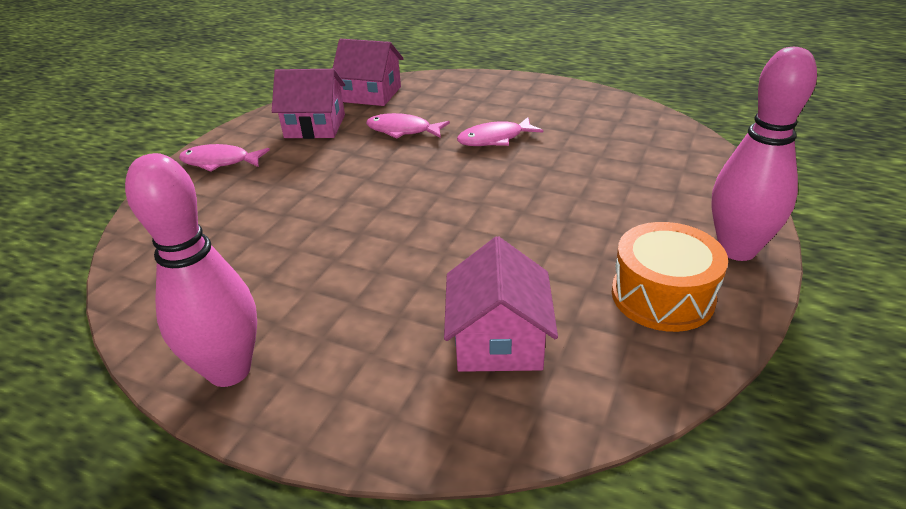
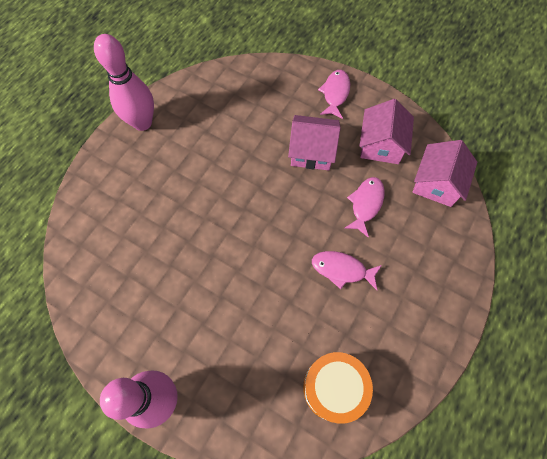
camera: 95 degrees right, 30 degrees up
(494, 139) = (342, 269): pink fish -> pink fish turned 60 degrees counterclockwise
(498, 340) = (126, 236): pink house -> pink house (312, 151)
(662, 296) = (133, 331): orange drum -> orange drum (334, 387)

